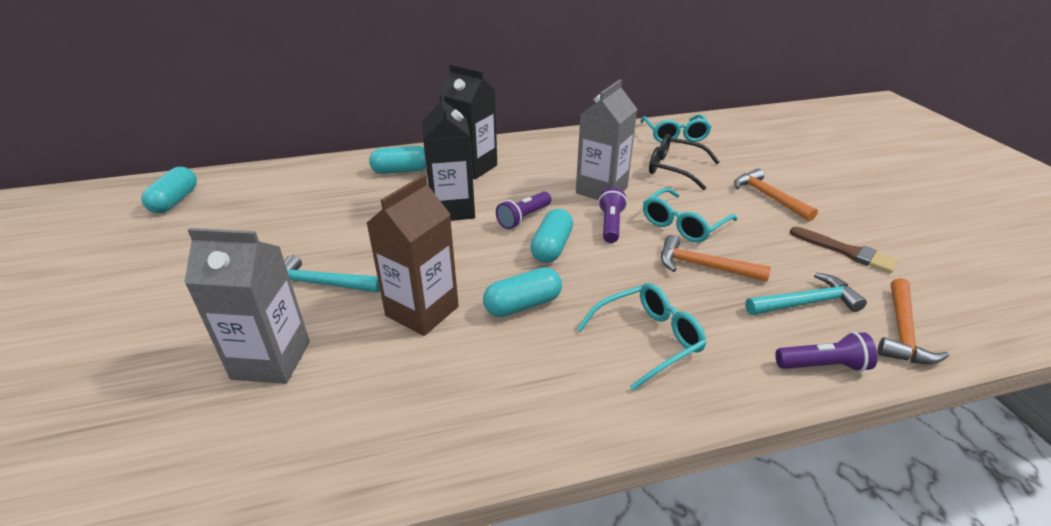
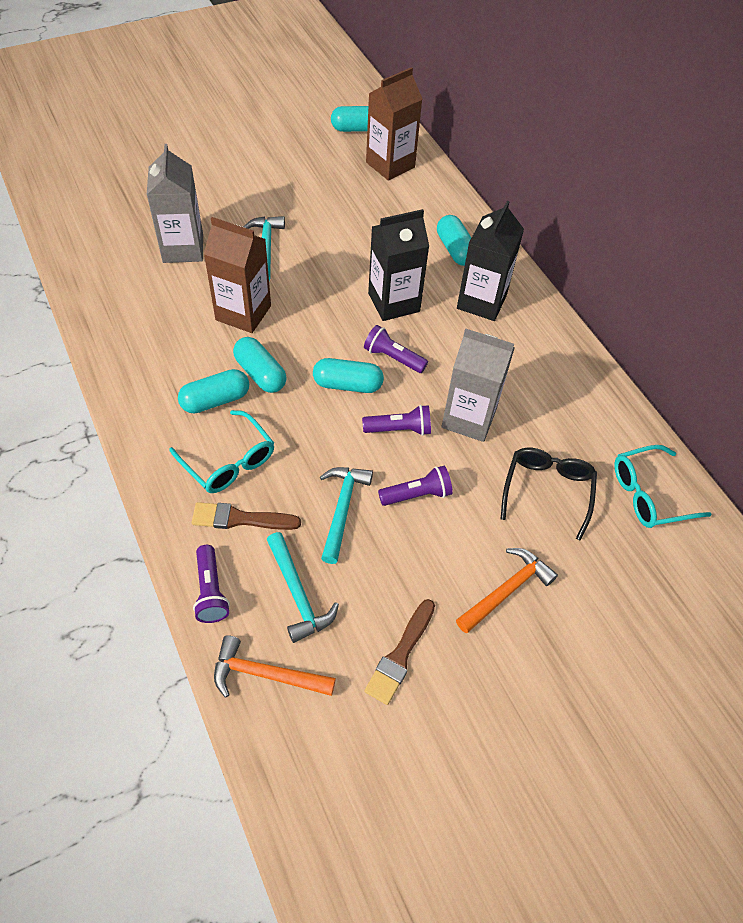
camera: 75 degrees right, 20 degrees up
(254, 189) = (390, 165): none -> brown carton
(556, 345) = (215, 400): none -> turquoise capsule
(683, 224) = (417, 494): turquoise glasses -> purple flashlight
(704, 266) = (342, 509): orange hammer -> turquoise hammer
(725, 335) = (241, 519): none -> brown brush

